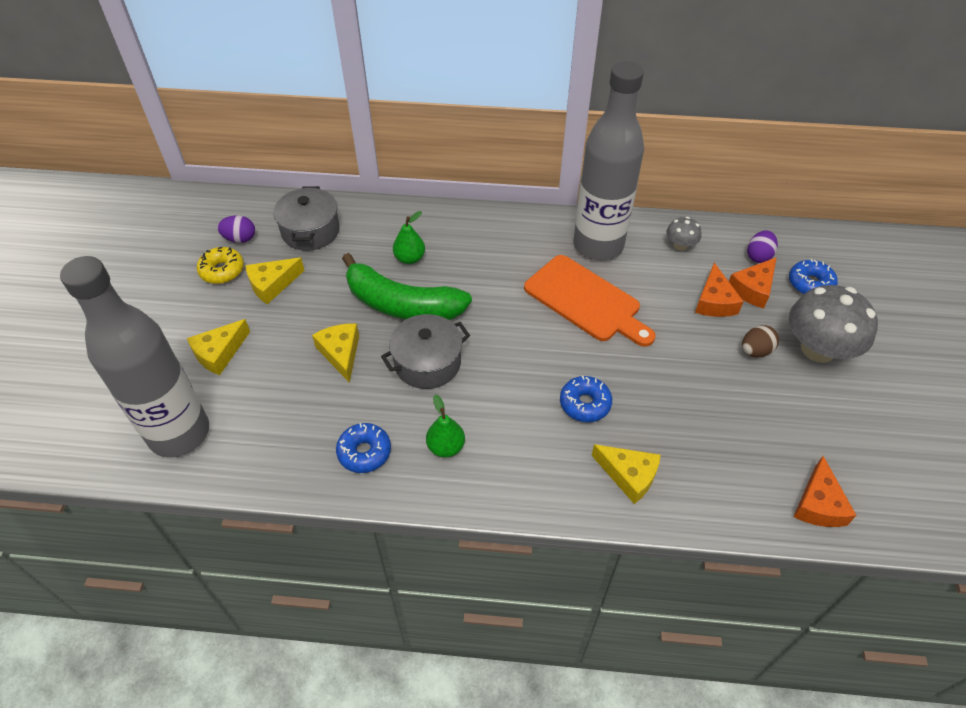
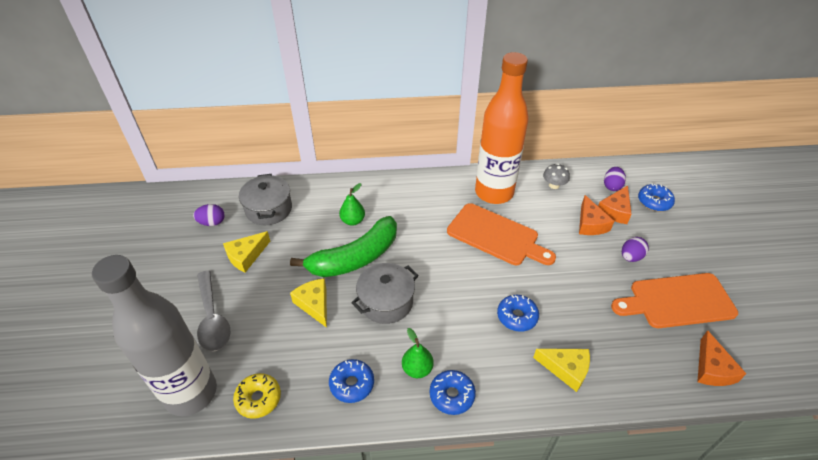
camera: 10 degrees left, 5 degrees down
(219, 353) = (212, 318): yellow cheese -> grey spoon
(222, 270) = (202, 250): yellow donut -> yellow donut (258, 399)
(402, 304) = (355, 258): green banana -> green banana turned 45 degrees counterclockwise
(480, 483) = (452, 395): none -> blue donut
(598, 245) = (494, 192): grey bottle -> orange bottle
(755, 351) = (631, 257): brown egg -> purple egg
(799, 415) = (677, 301): none -> orange cutting board
(818, 349) = (674, 249): grey mushroom -> none

